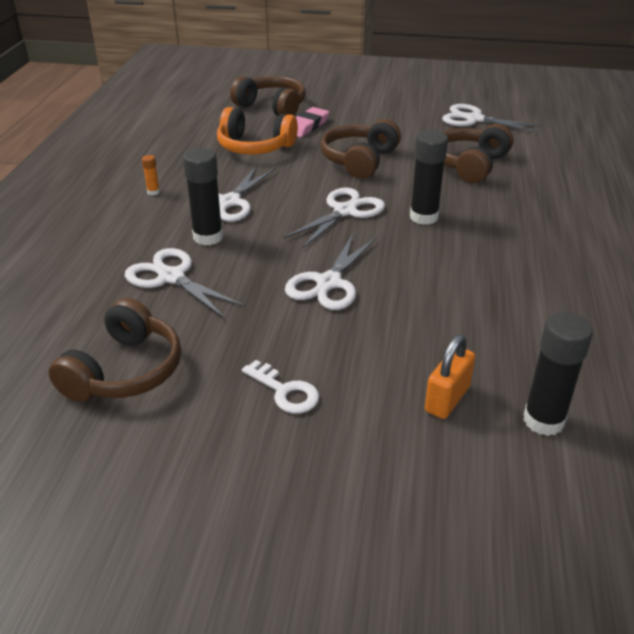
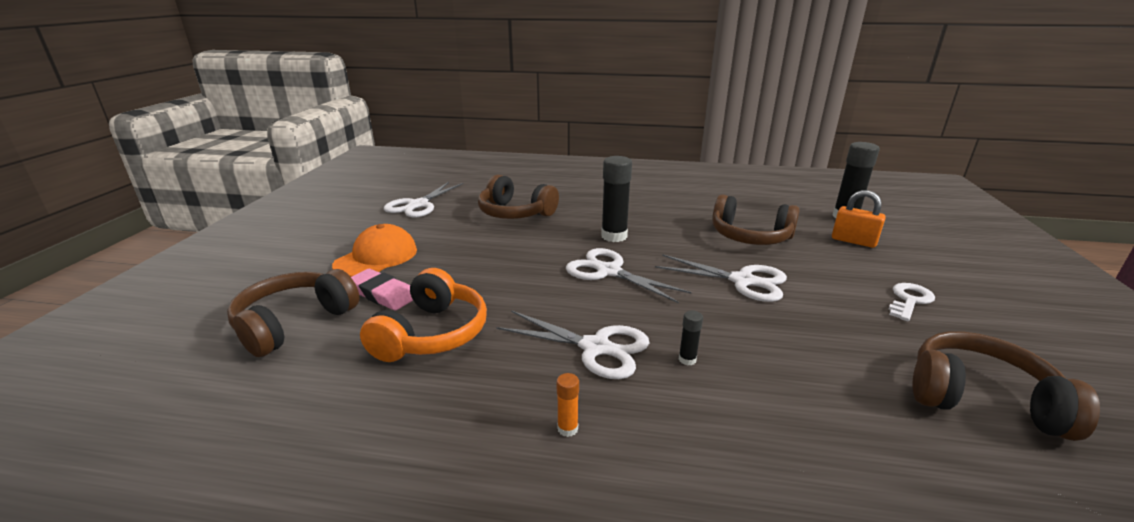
camera: 90 degrees left, 10 degrees down
(171, 277) = (789, 382): white scissors -> none
(208, 237) = (687, 359): black glue stick -> black glue stick, size x0.46
(360, 160) = (494, 261): brown headphones -> brown headphones (750, 236)
(362, 117) = (376, 257): none -> orange cap

